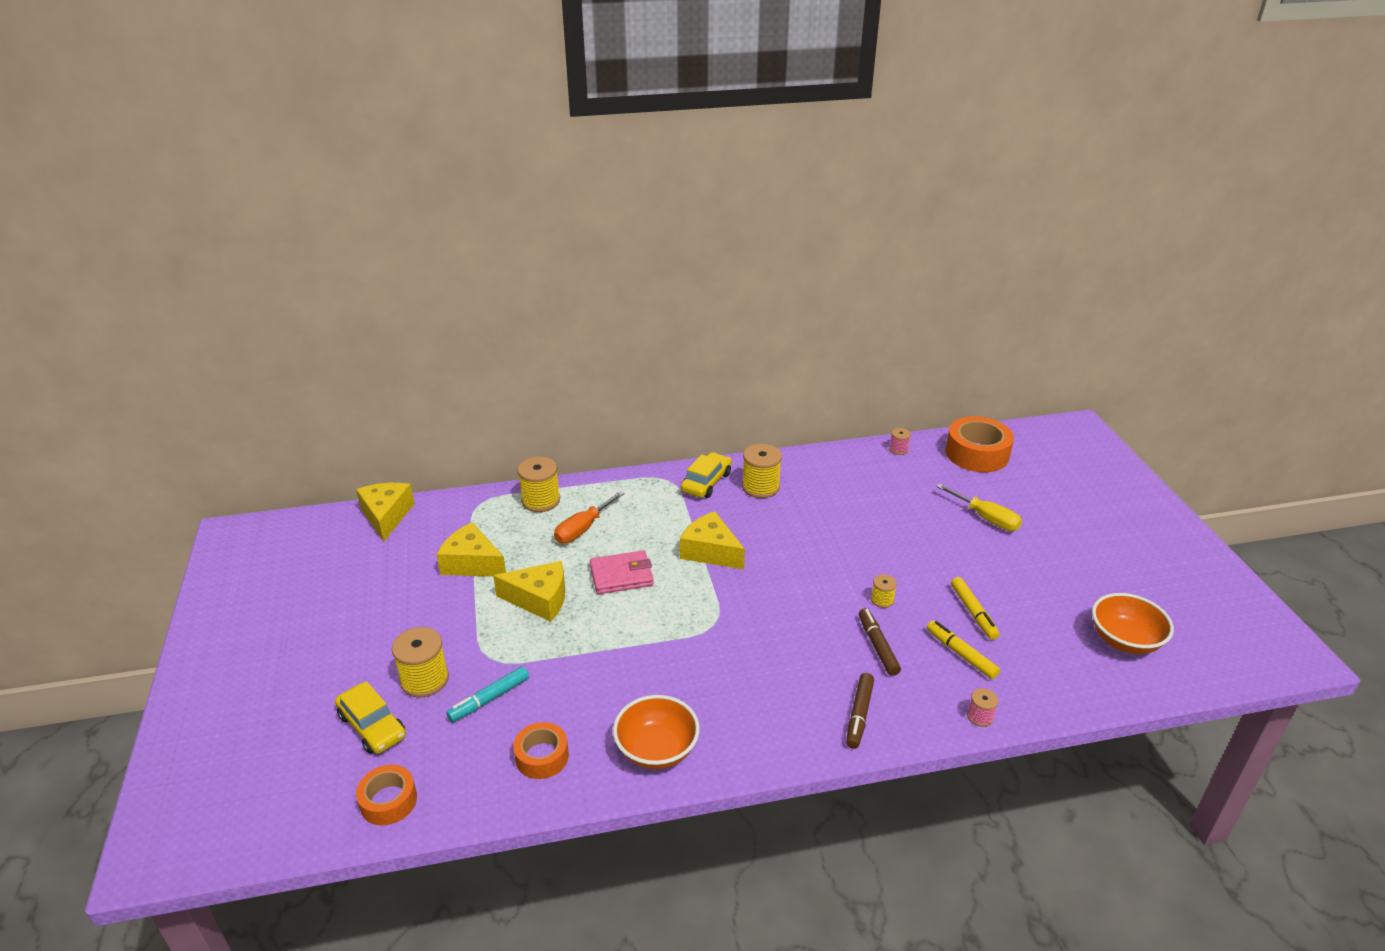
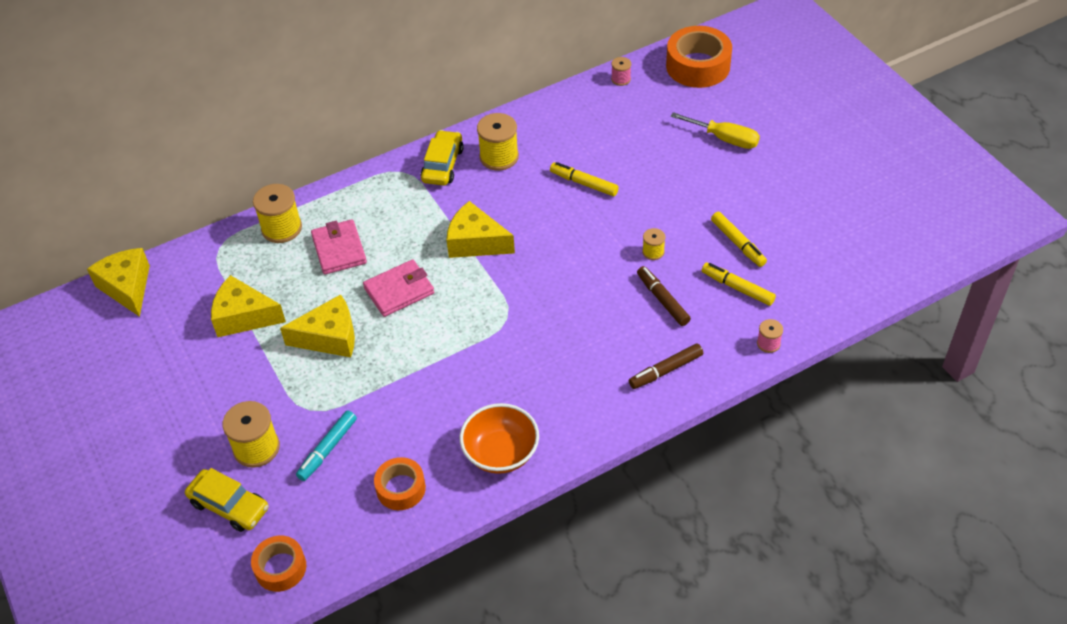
camera: 15 degrees left, 15 degrees up
(583, 529) = (339, 249): orange screwdriver -> pink wallet
(833, 526) = (584, 183): none -> yellow marker
(859, 715) = (666, 370): brown marker -> brown marker turned 60 degrees clockwise
(1124, 640) = (873, 237): orange bowl -> none

